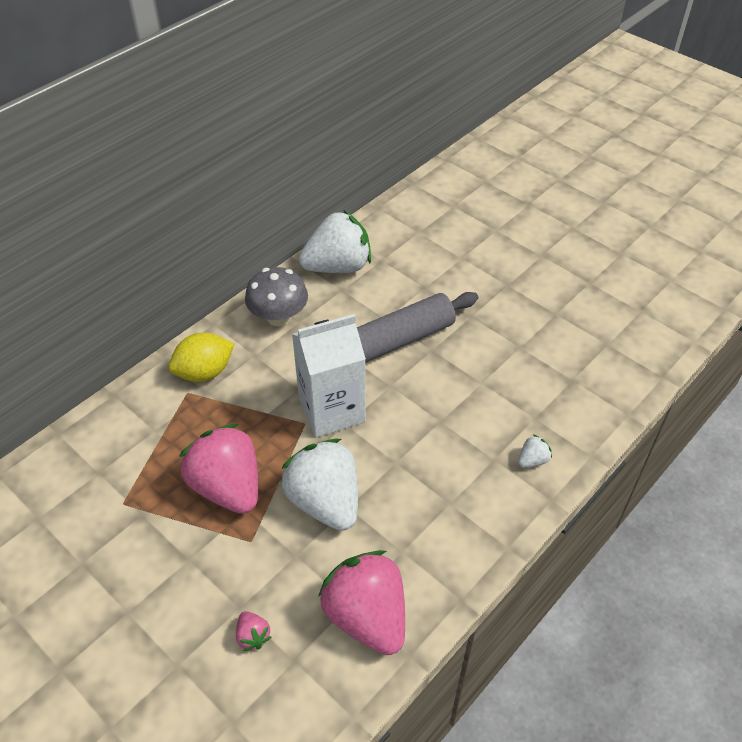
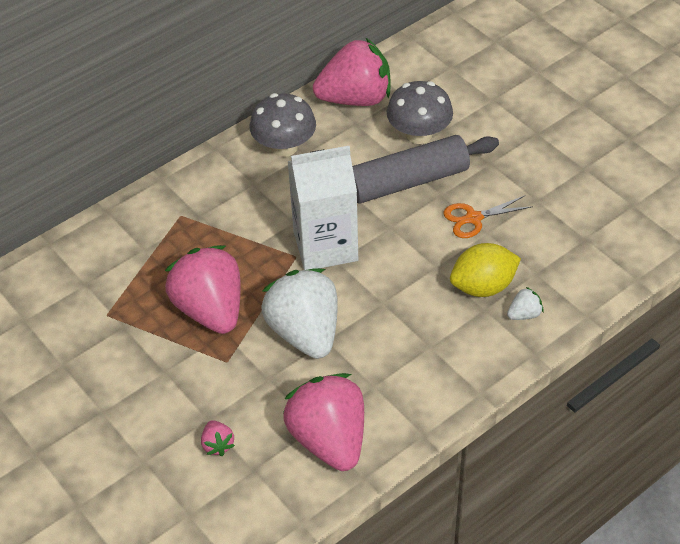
camera: 10 degrees right, 0 degrees up
(204, 372) = (200, 197): yellow lemon -> yellow lemon (483, 286)
(338, 267) = (355, 99): white strawberry -> pink strawberry
(401, 295) = (419, 134): none -> grey mushroom
(466, 370) = (473, 218): none -> orange scissors

